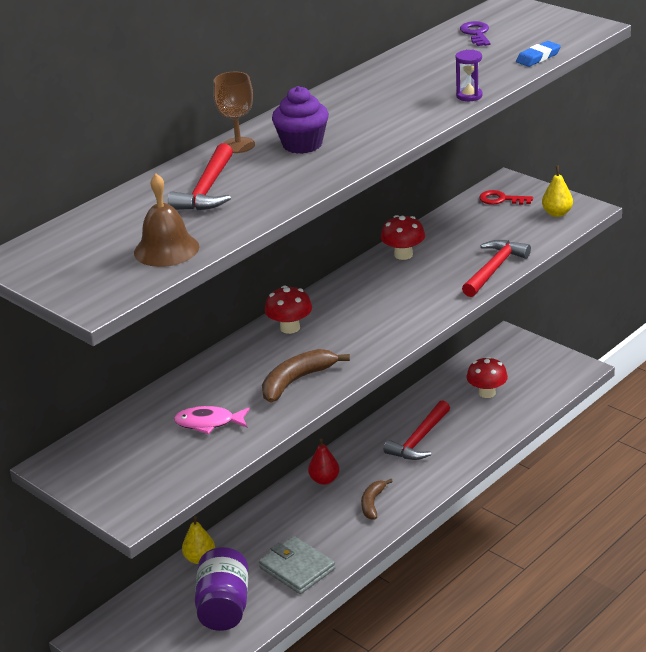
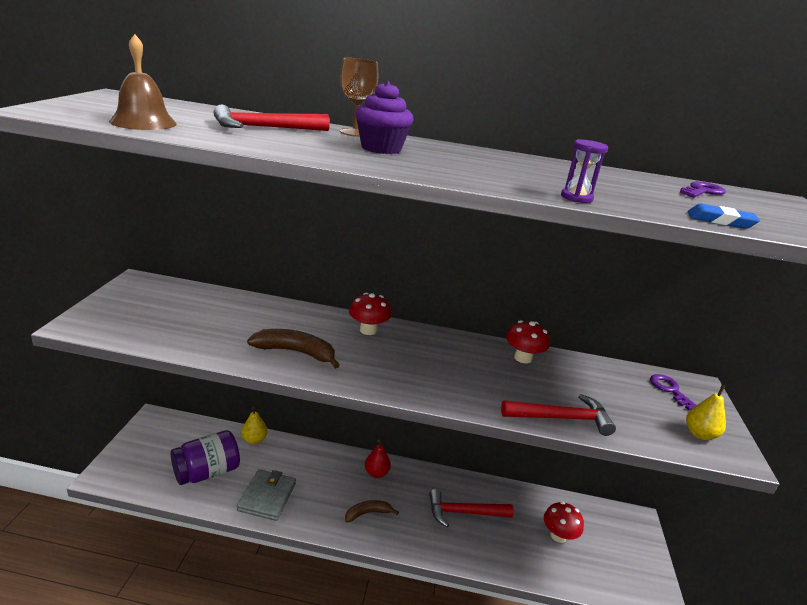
camera: 50 degrees right, 5 degrees down
(208, 423) = (214, 326): pink fish -> none
(501, 199) = (669, 390): red key -> purple key

